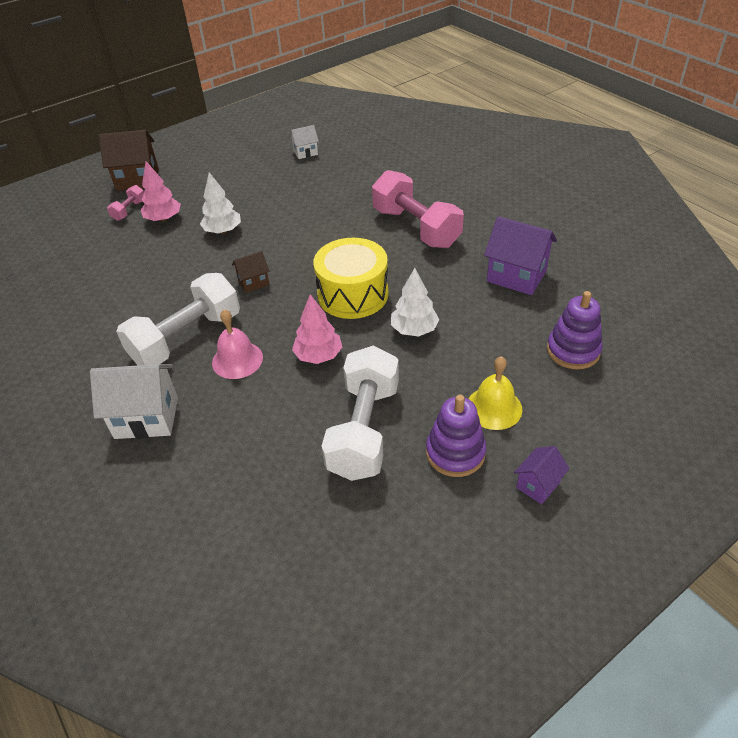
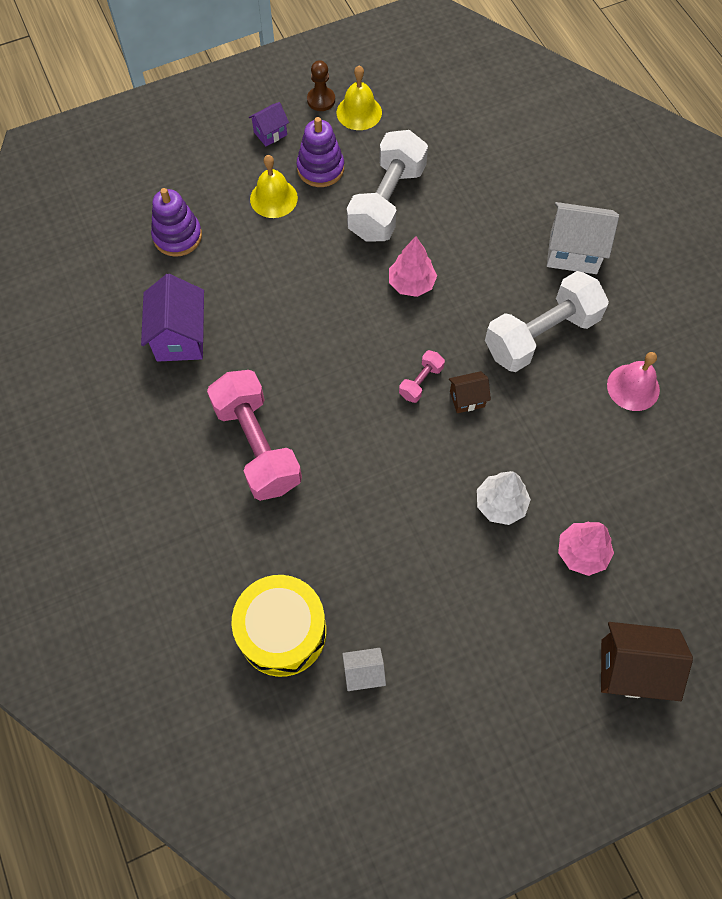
camera: 170 degrees left, 20 degrees up
(129, 210) = (633, 587): pink dumbbell -> pink dumbbell (421, 382)
(237, 360) = (490, 296): pink bell -> pink bell (633, 387)
(353, 294) = (360, 354): yellow drum -> yellow drum (282, 632)
(414, 329) = (312, 293): white tree -> none
(434, 543) = (359, 112): none -> yellow bell
(494, 550) = (321, 100): none -> brown pawn
(516, 276) = (180, 337): purple house -> purple house turned 45 degrees clockwise

